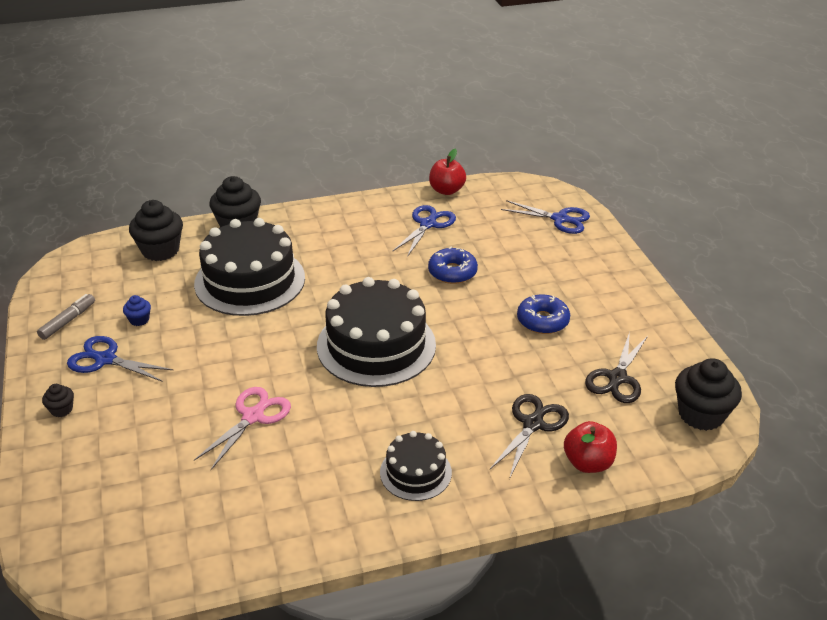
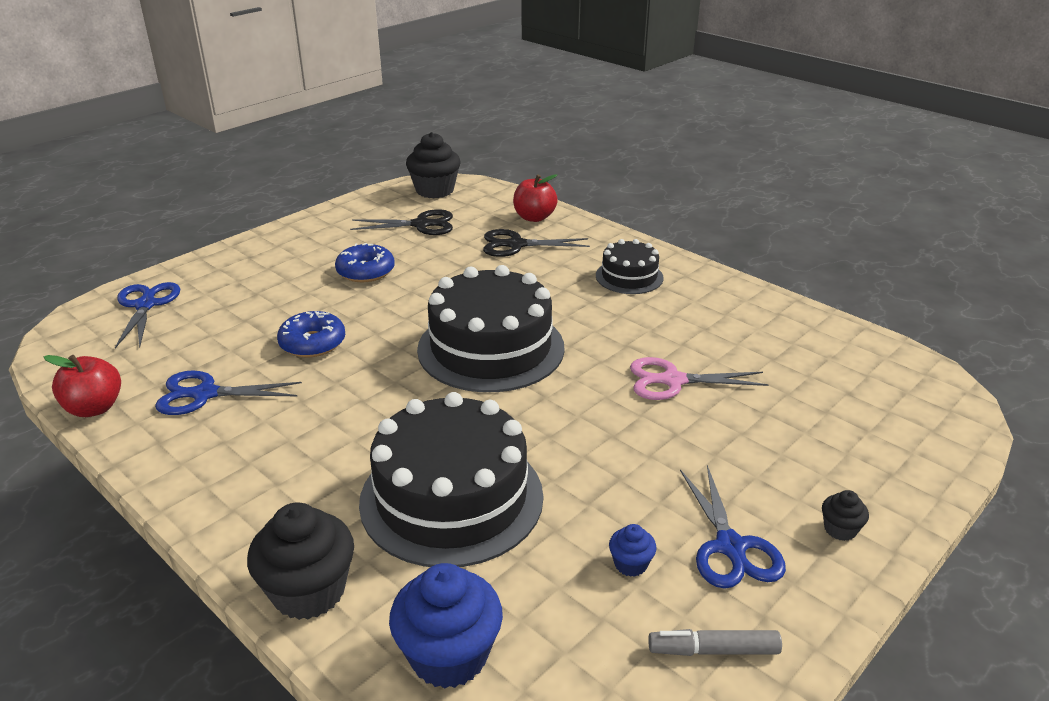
camera: 120 degrees left, 5 degrees down
(160, 250) = (449, 655): black cupcake -> blue cupcake

